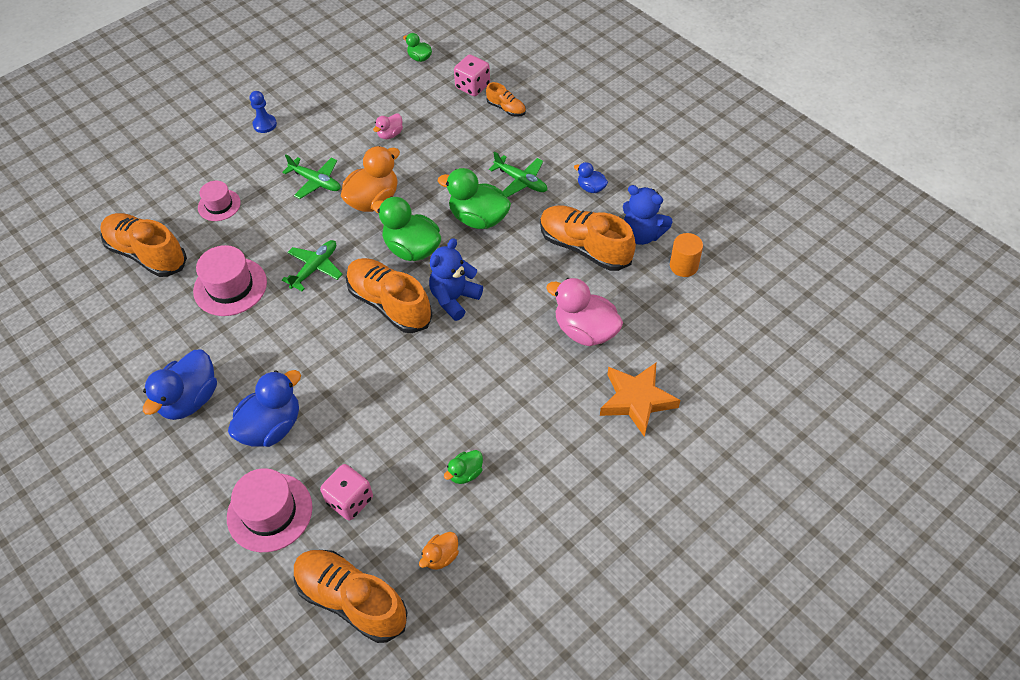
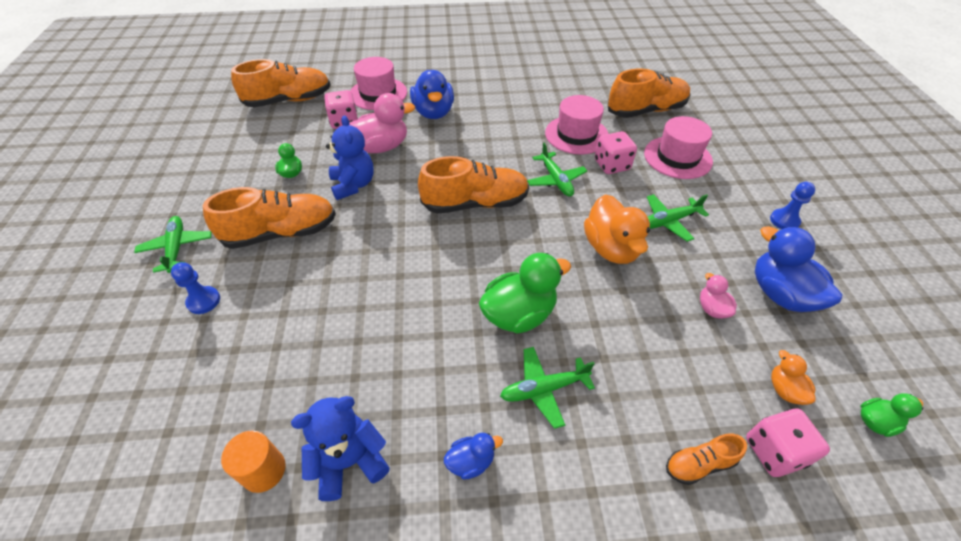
camera: 125 degrees right, 5 degrees down
(190, 399) = (492, 92): blue duck -> blue duck (780, 294)
(219, 205) = (677, 157): pink hat -> pink hat, size x1.61
(264, 242) = (612, 165): none -> pink dice
(412, 249) = (523, 245): green duck -> none
(441, 557) = (260, 139): orange duck -> orange duck (784, 390)
(454, 299) = (439, 243): blue teddy bear -> blue teddy bear (353, 185)
(584, 247) = (392, 383): orange shoe -> orange shoe (281, 233)
(585, 331) = (305, 312): pink duck -> pink duck (381, 147)
(619, 473) = (177, 248): none -> green plane
(637, 400) = (203, 301): orange star -> blue pawn

